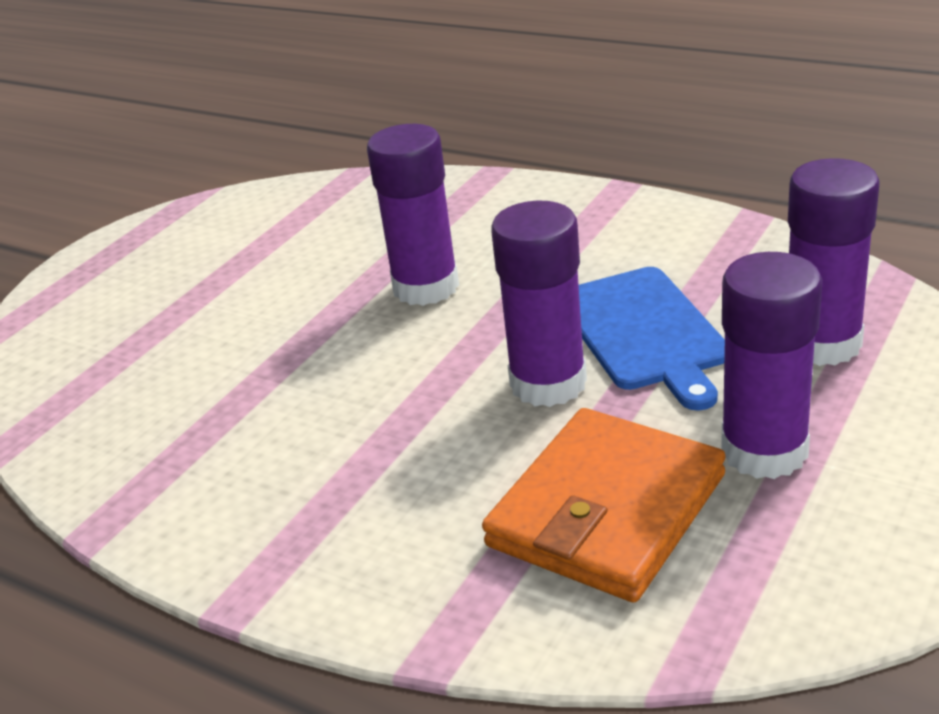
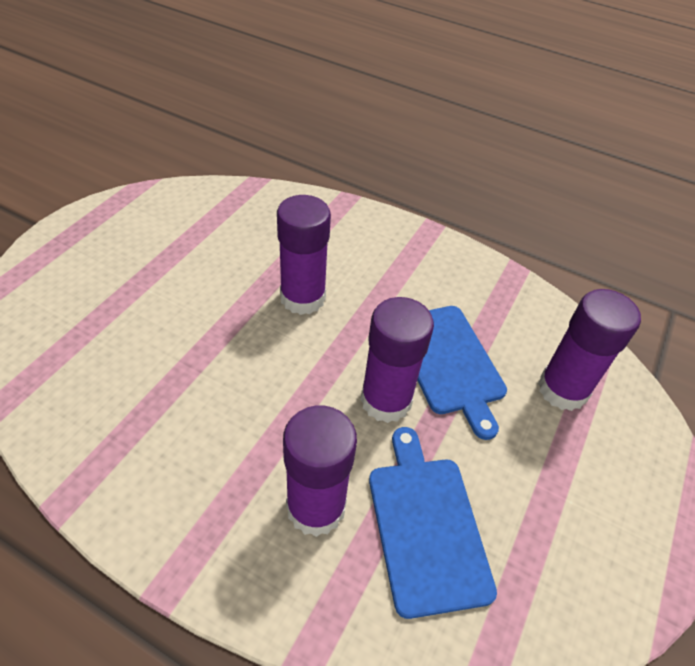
camera: 10 degrees left, 15 degrees up
(607, 510) = (426, 526): orange wallet -> blue cutting board
(764, 450) = (528, 483): purple glue stick -> purple glue stick (316, 507)

